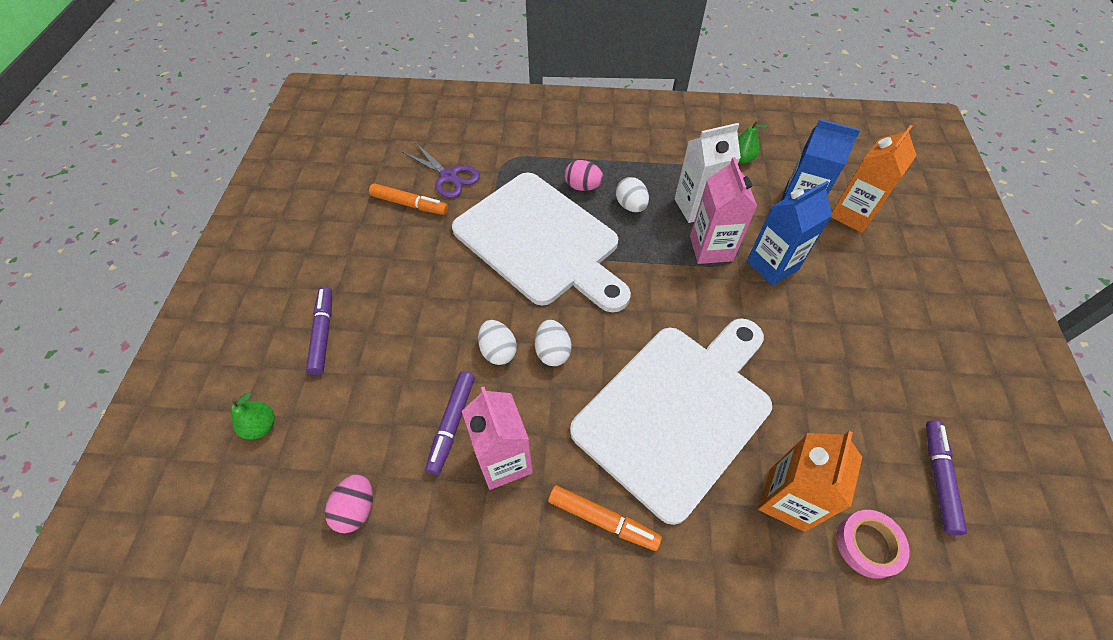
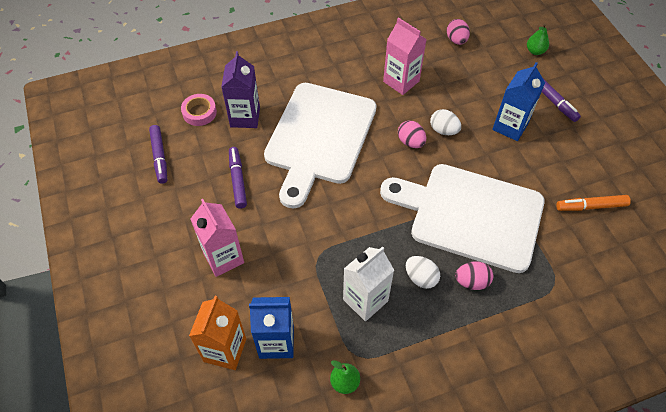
camera: 155 degrees right, 0 degrees up
(449, 177) = (586, 245): purple scissors -> none
(452, 424) = (440, 86): purple marker -> purple marker (238, 180)
(552, 352) = (410, 142): white egg -> pink egg
(603, 520) = (337, 76): orange marker -> none
(711, 248) = (338, 261): pink carton -> pink carton (223, 258)
(772, 265) = (285, 265): blue carton -> blue carton (510, 126)
(787, 499) = (245, 117): orange carton -> purple carton

